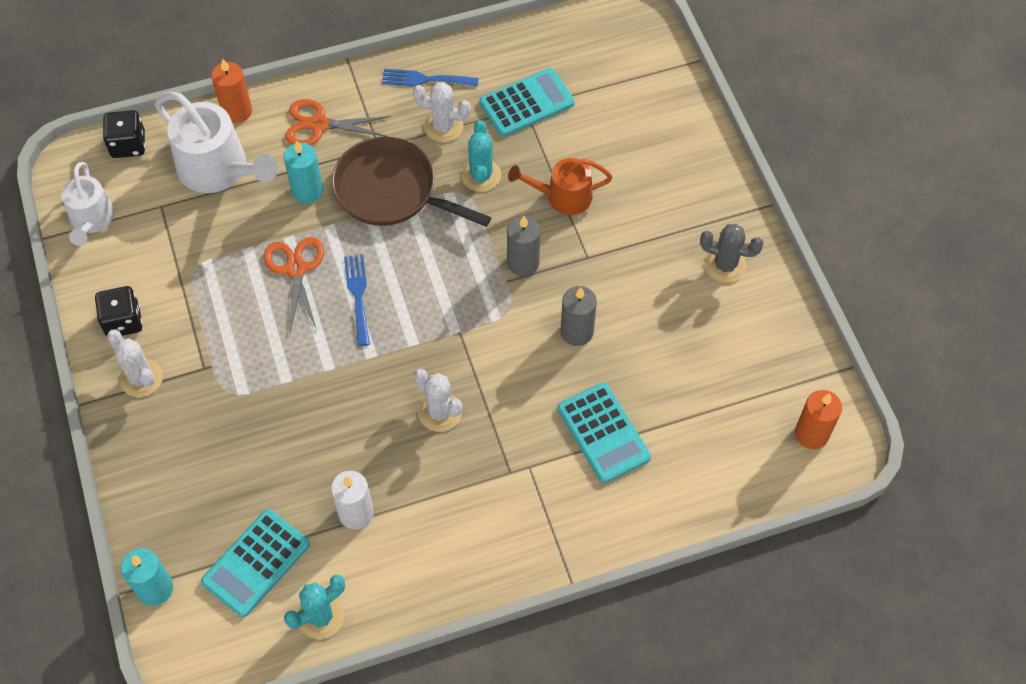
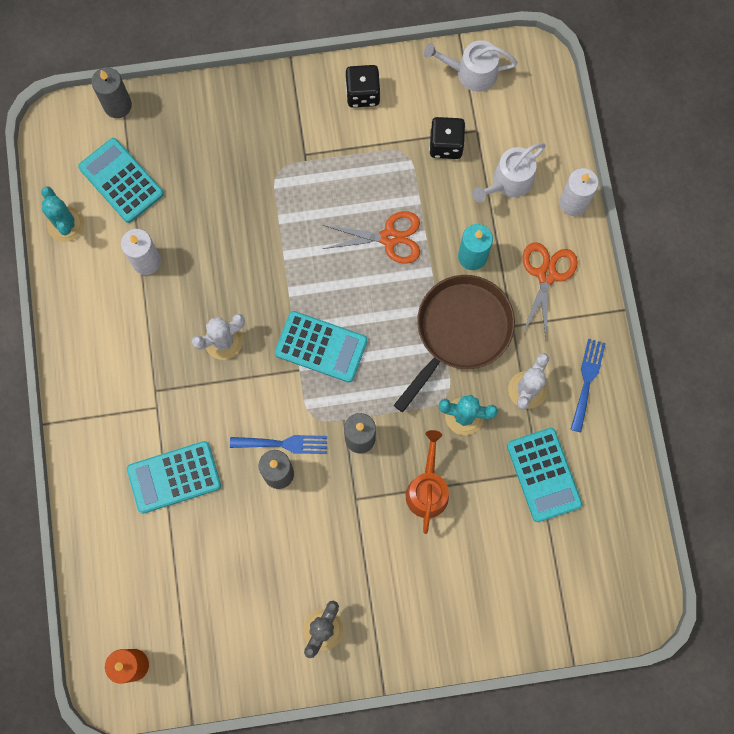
camera: 100 degrees right, 15 degrees up
(128, 145) = (548, 106): black dice -> black dice (446, 145)
(141, 378) = (305, 105): white cactus -> none
(155, 589) = (117, 105): turquoise candle -> grey candle
(219, 169) = (509, 182): white watering can -> white watering can, size x0.63
(237, 111) = (573, 203): orange candle -> white candle
(358, 295) = (353, 287): blue fork -> blue fork (284, 444)
(430, 315) = (321, 347): none -> turquoise calculator

